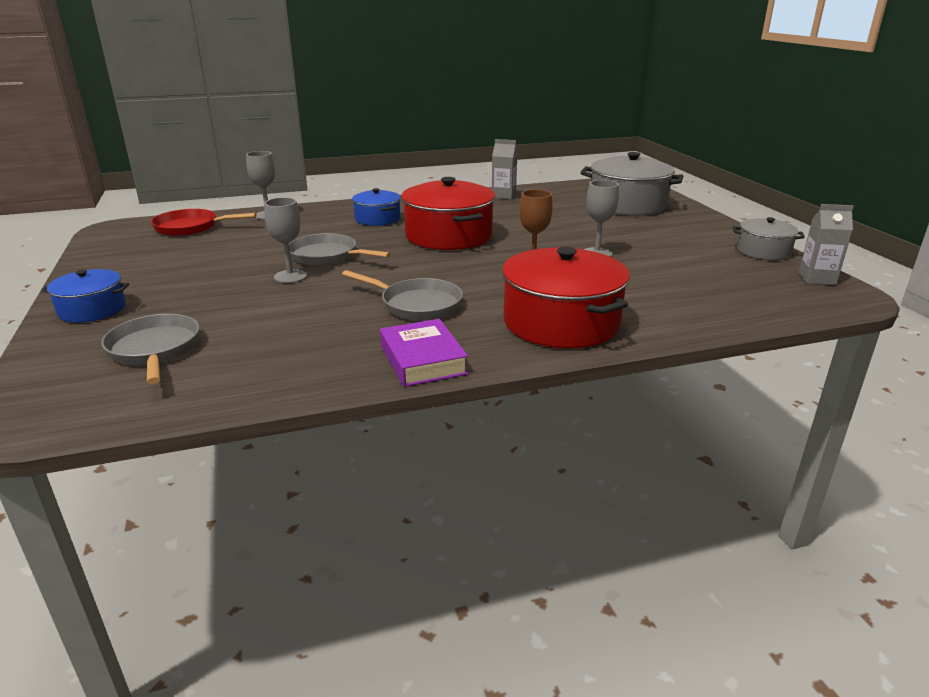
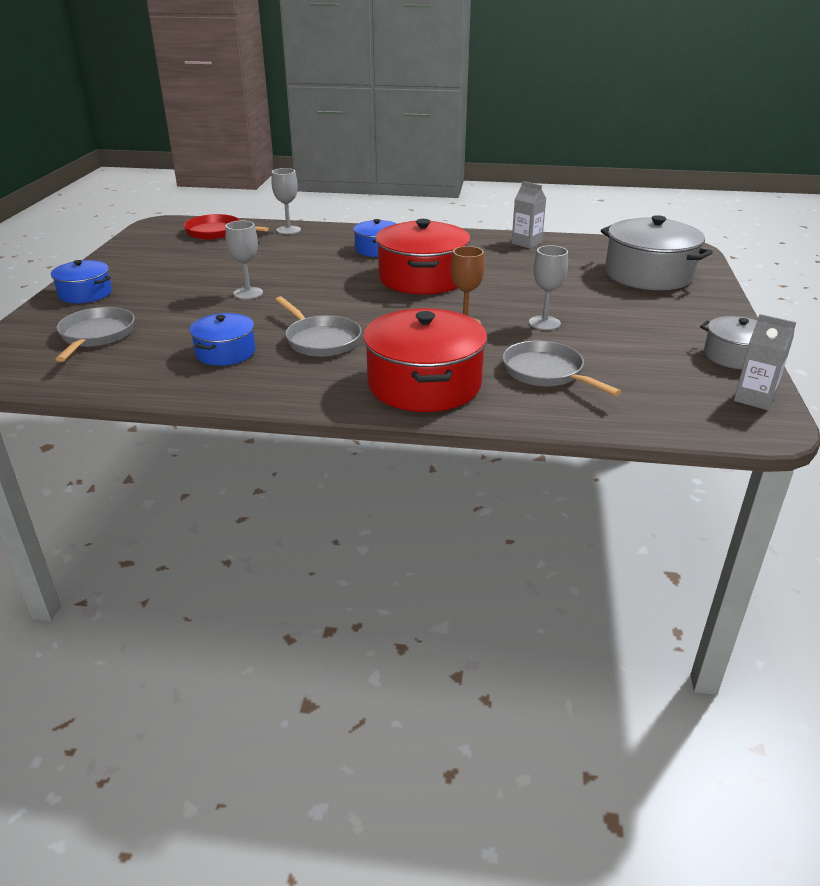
camera: 25 degrees right, 5 degrees up
(327, 256) = (296, 279): grey pan -> grey pan (546, 373)
(330, 335) = (225, 352): none -> blue pot
(422, 360) = (272, 389): purple book -> none

